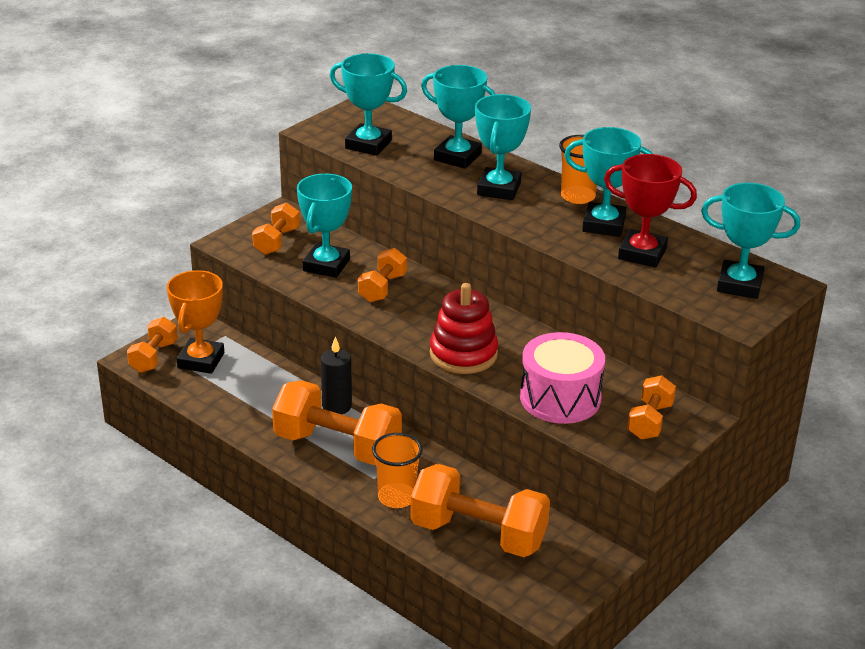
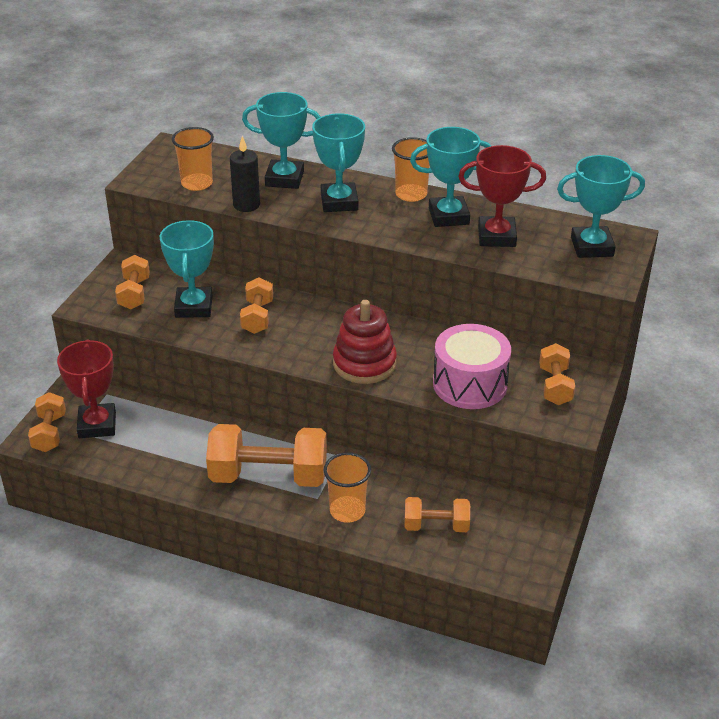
camera: 20 degrees left, 5 degrees up
(201, 360) = (97, 425): orange trophy -> red trophy
(337, 406) = (247, 437): black candle -> black candle (246, 205)
(368, 144) = (197, 183): turquoise trophy -> orange cup
(478, 534) = (436, 526): orange dumbbell -> orange dumbbell, size x0.54

